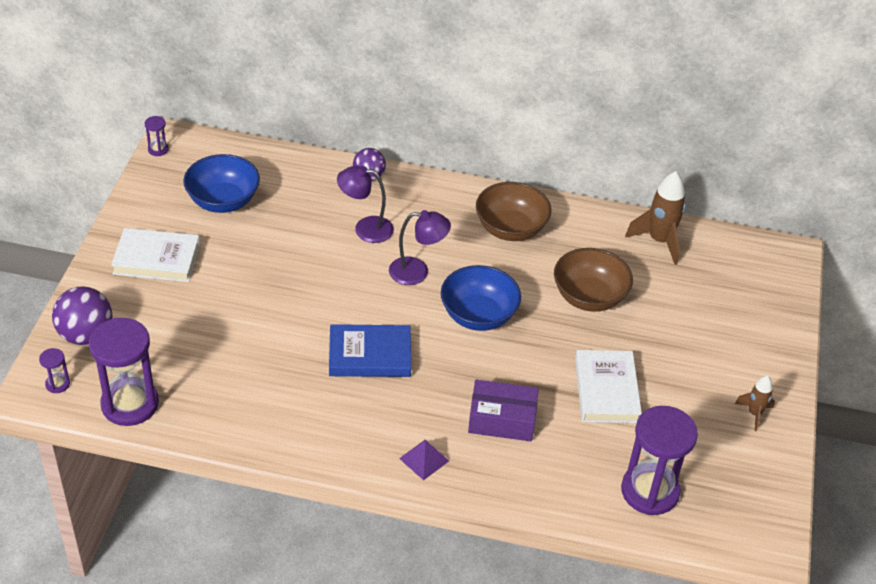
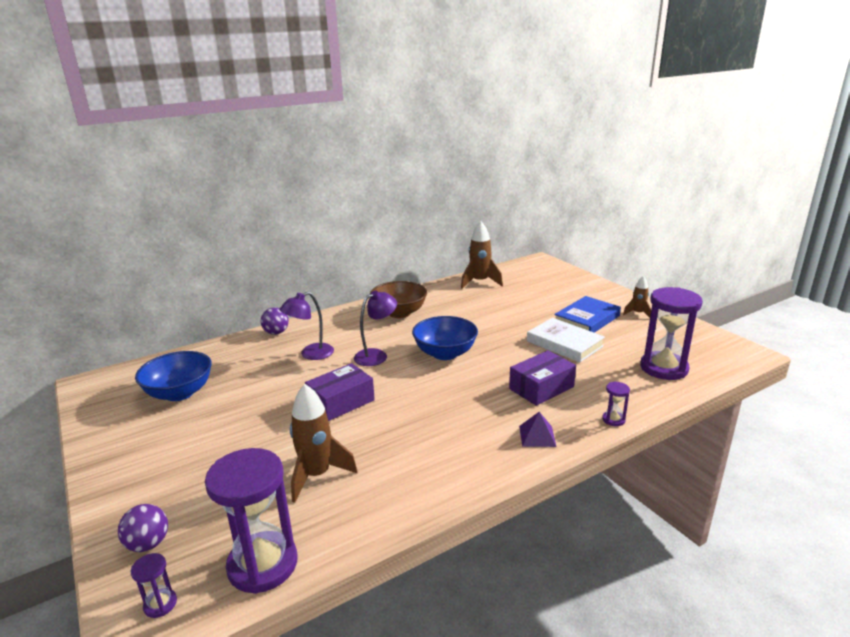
camera: 40 degrees left, 20 degrees down
(86, 335) = (148, 544): purple ball -> purple ball, size x0.64
(156, 259) = (161, 453): white book -> none
(158, 149) = (81, 394): purple hourglass -> purple hourglass (613, 420)
(230, 362) = (317, 475): none -> brown rocket
(325, 305) = (341, 402): none -> purple box
(370, 355) = (412, 408): blue book -> blue book (587, 319)
(589, 297) = (487, 316): brown bowl -> none

